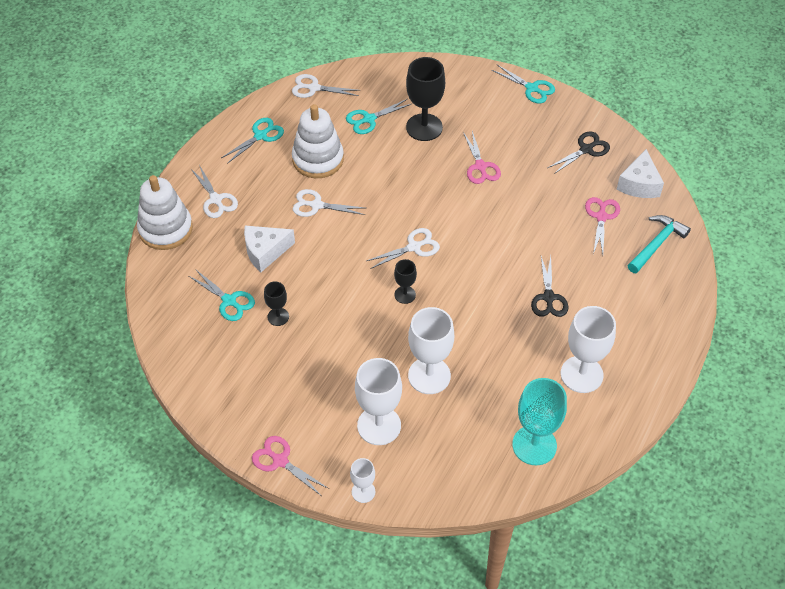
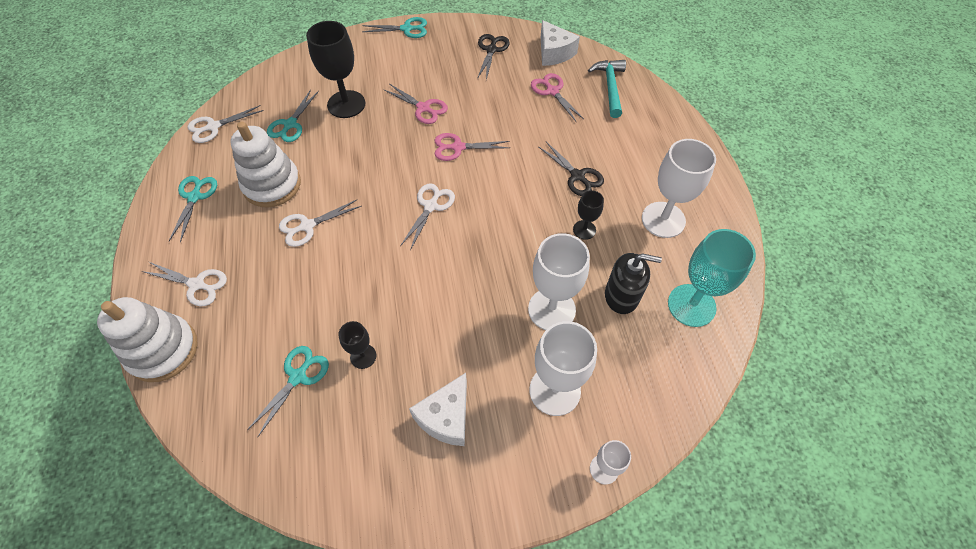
camera: 40 degrees left, 5 degrees up
(229, 301) = (298, 377): turquoise scissors -> turquoise scissors turned 60 degrees counterclockwise
(265, 252) = (294, 301): white cheese -> white cheese (446, 417)
(280, 461) = (499, 505): pink scissors -> pink scissors (458, 147)
(405, 295) = (462, 252): black goblet -> black goblet (584, 230)
(489, 402) = (621, 296): none -> black soap dispenser

